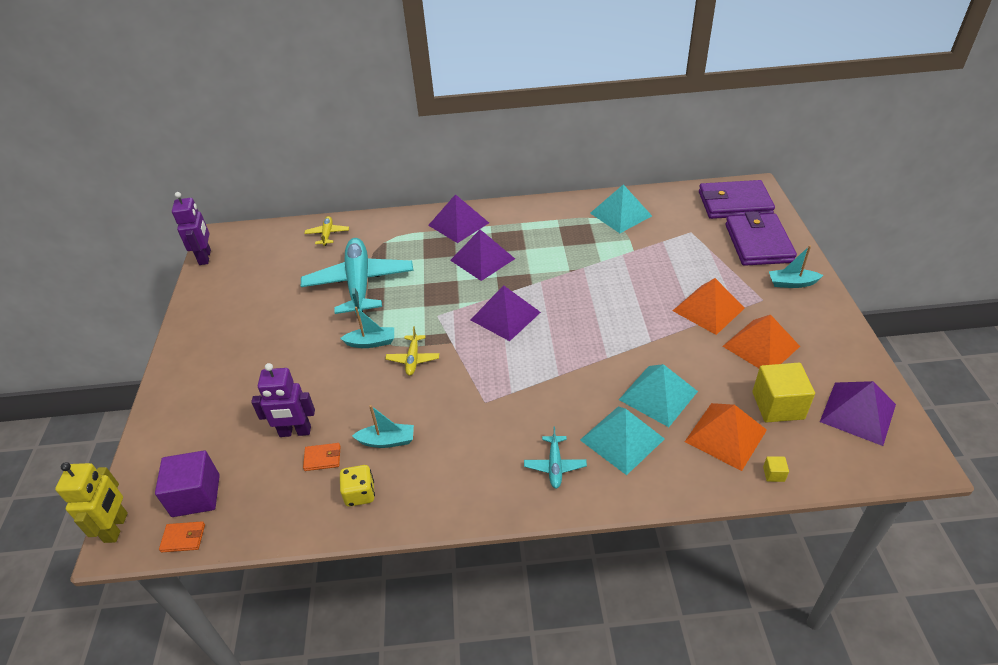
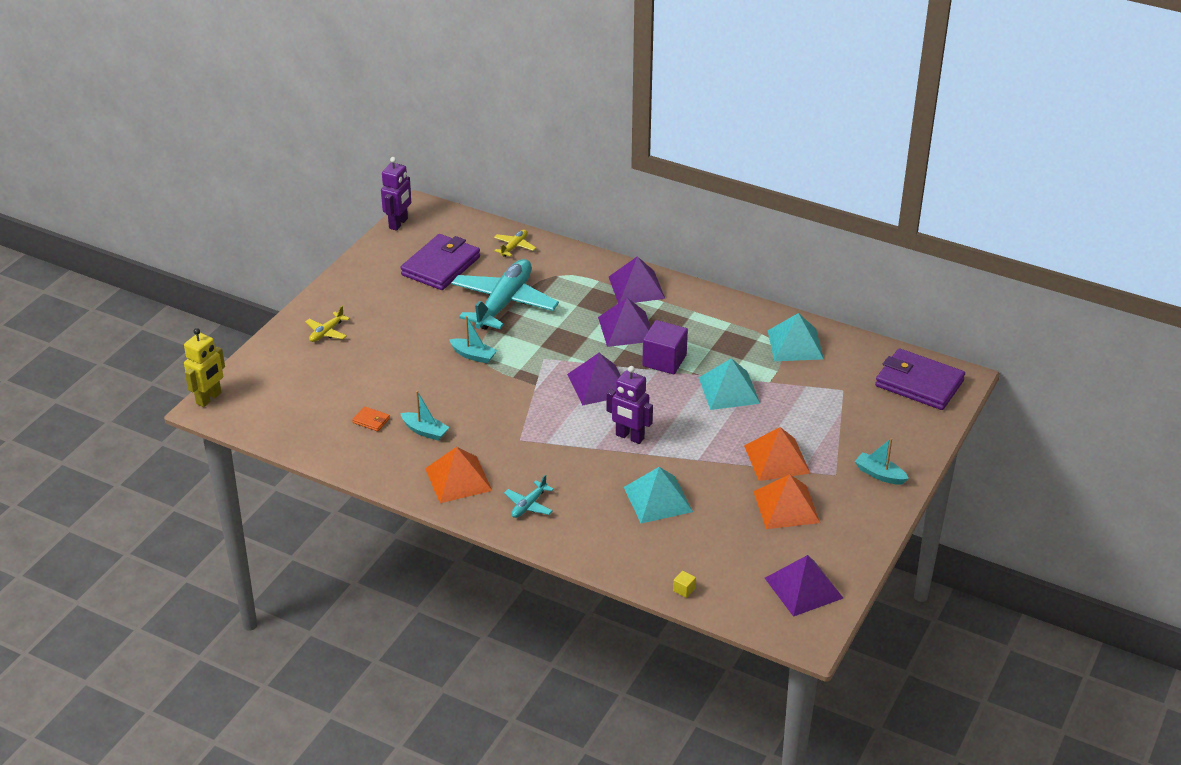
camera: 30 degrees right, 5 degrees down
(183, 538) = (246, 425): orange wallet -> none
(196, 495) = (271, 403): purple cube -> purple cube (664, 360)
(295, 432) = (366, 394): purple robot -> purple robot (629, 437)
(360, 494) = (378, 455): yellow dice -> none
(413, 359) = (494, 383): yellow plane -> yellow plane (326, 332)
(622, 439) = (596, 513): turquoise pyramid -> turquoise pyramid (729, 390)
(725, 435) = (678, 550): orange pyramid -> orange pyramid (458, 479)
(758, 243) = (894, 428): purple wallet -> purple wallet (441, 266)
(778, 405) = (745, 552): yellow cube -> none

